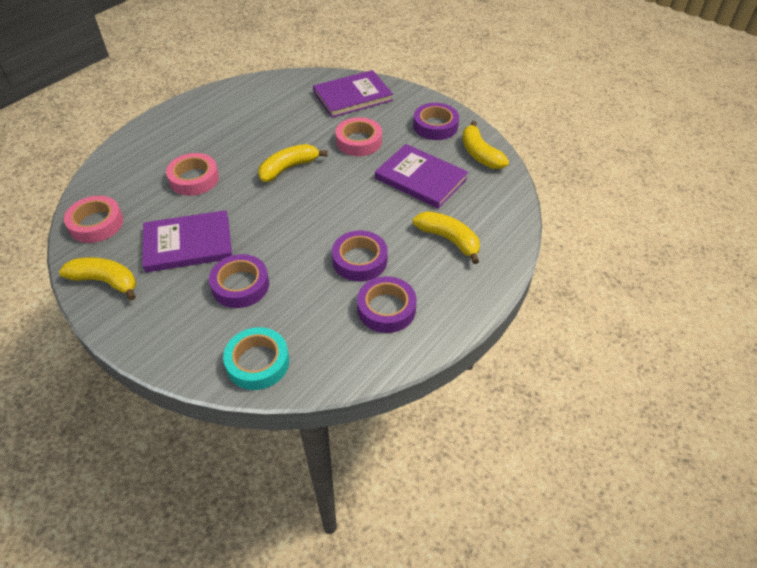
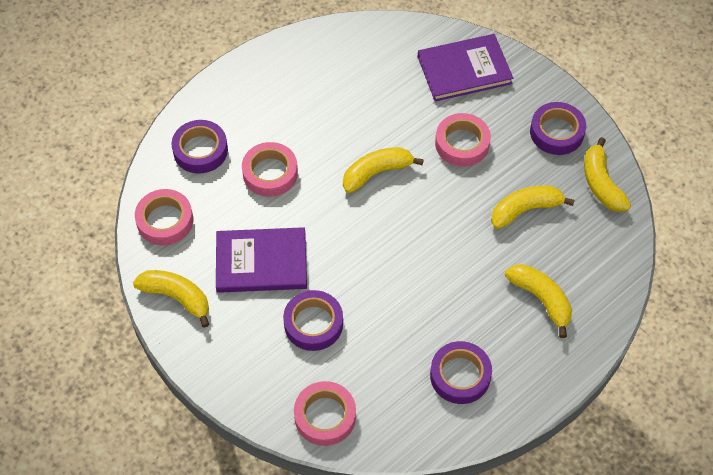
camera: 10 degrees right, 10 degrees up
(258, 362) = (325, 416): turquoise tape -> pink tape
(360, 260) = (440, 311): purple tape -> purple tape (200, 150)
(421, 178) = (525, 210): purple book -> yellow banana

